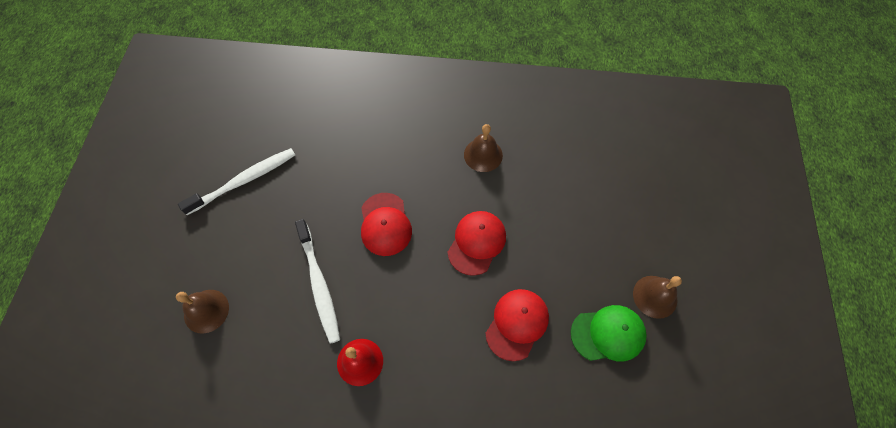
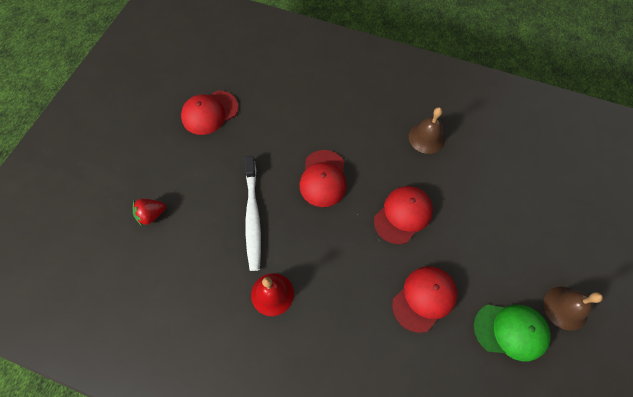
camera: 15 degrees right, 0 degrees up
(206, 311) = (151, 215): brown bell -> red strawberry
(243, 181) = (210, 112): white toothbrush -> red cap

